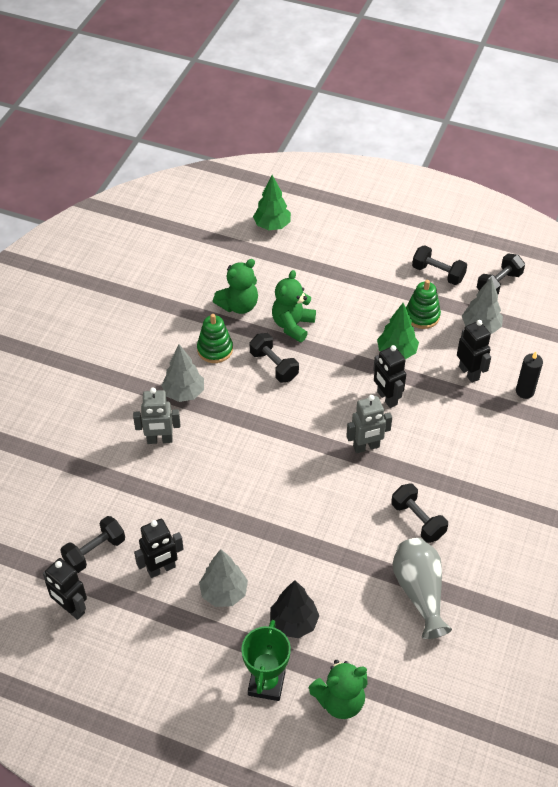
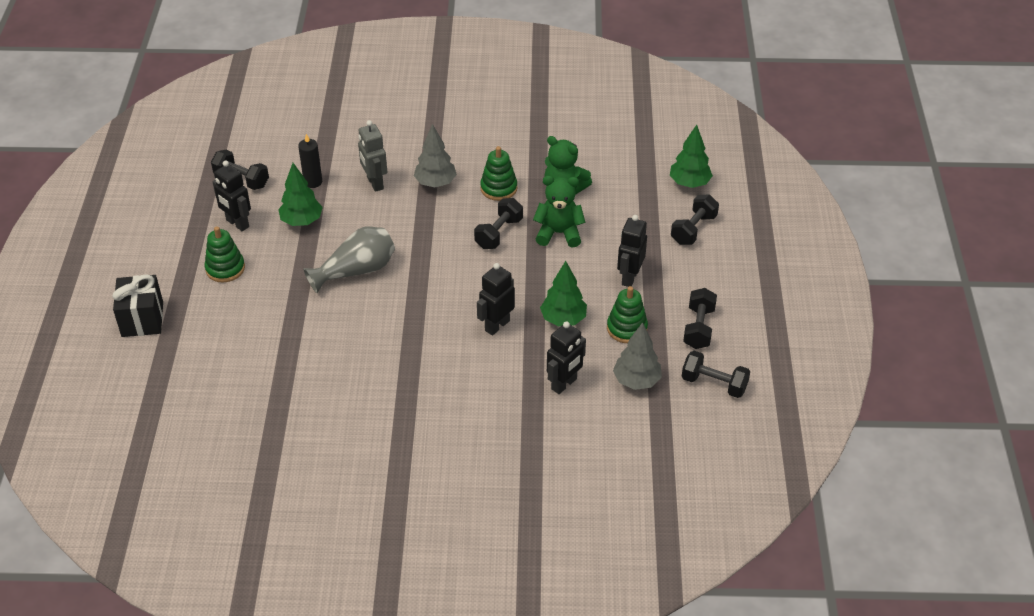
camera: 70 degrees right, 5 degrees down
(71, 608) = (182, 183): black robot -> black robot (629, 277)
(185, 512) = (302, 221): none -> green tree
(224, 593) = (225, 268): grey tree -> green stacking toy
(266, 683) = (142, 319): green trophy -> black gift
(294, 623) = (208, 321): black tree -> none
(340, 700) = (137, 371): green teddy bear -> none
(366, 447) = (427, 324): grey robot -> none
(418, 520) = (351, 383): black dumbbell -> black dumbbell (693, 229)
(419, 592) = (268, 402): grey vase -> grey vase (356, 271)
(524, 391) = (560, 437): black candle -> black candle (313, 182)

